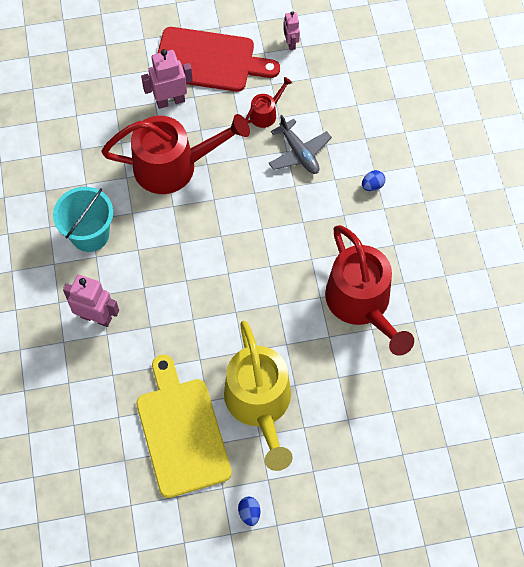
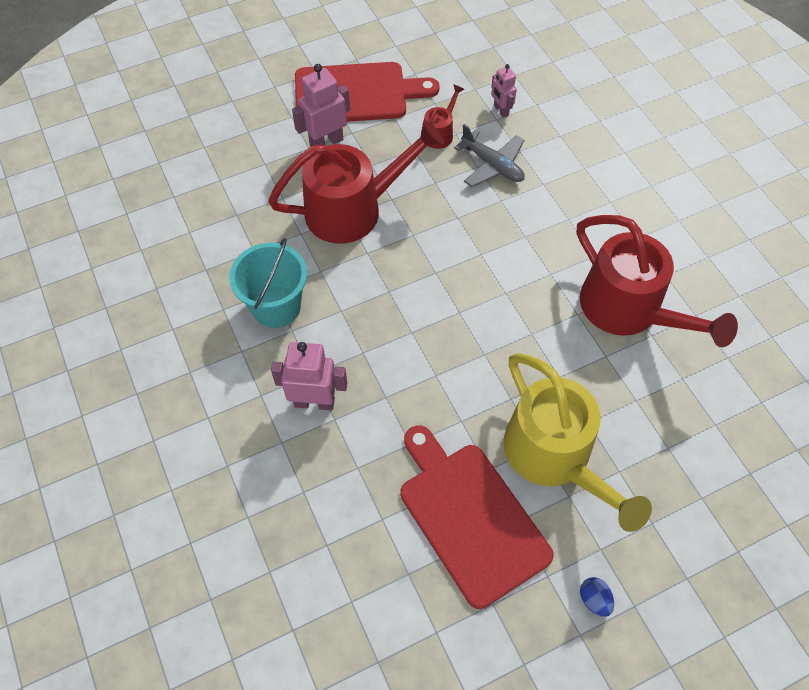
camera: 15 degrees left, 5 degrees down
(182, 432) = (470, 517): yellow cutting board -> red cutting board
(290, 43) = (440, 59): pink robot -> pink robot (500, 110)
(372, 185) = (587, 181): blue egg -> none

